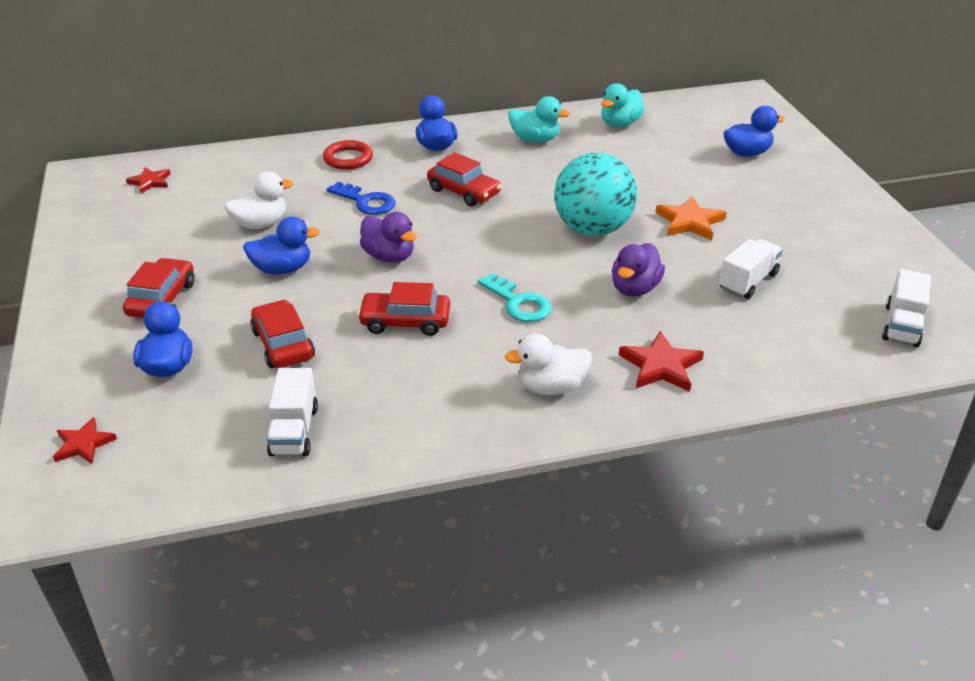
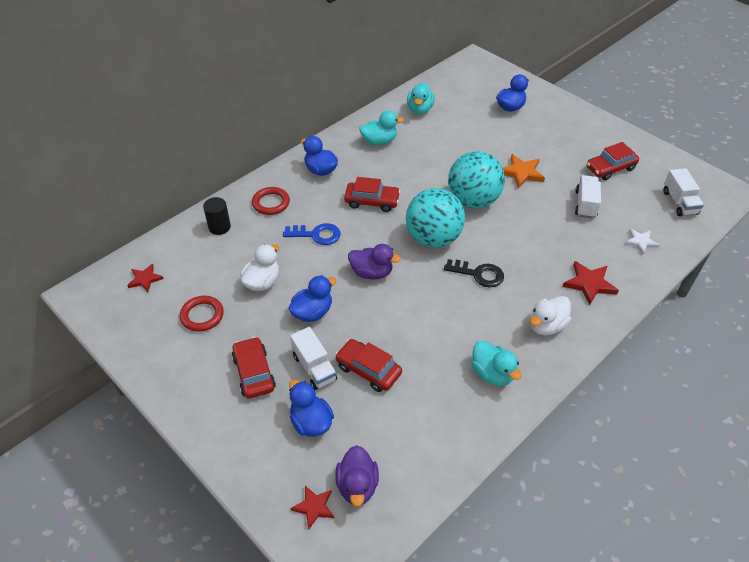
camera: 30 degrees left, 10 degrees up
(168, 231) = (202, 315): none -> red ring
(271, 162) = (219, 227): none -> black cylinder
(294, 430) = (434, 428): white truck -> white truck (314, 368)
(405, 322) = (426, 318): red car -> red car (610, 168)
(425, 407) = (492, 374): none -> turquoise duck
(499, 249) = (433, 238): none -> turquoise ball
(518, 303) = (478, 274): turquoise key -> black key
(634, 288) = (532, 235): purple duck -> purple duck (357, 486)
(789, 348) = (640, 242): none -> white star

